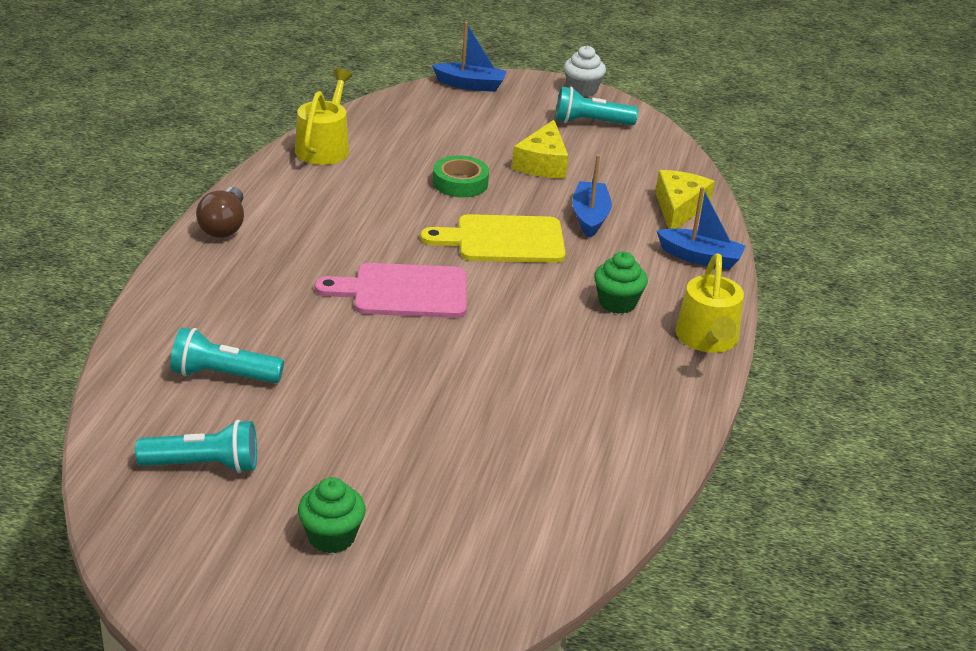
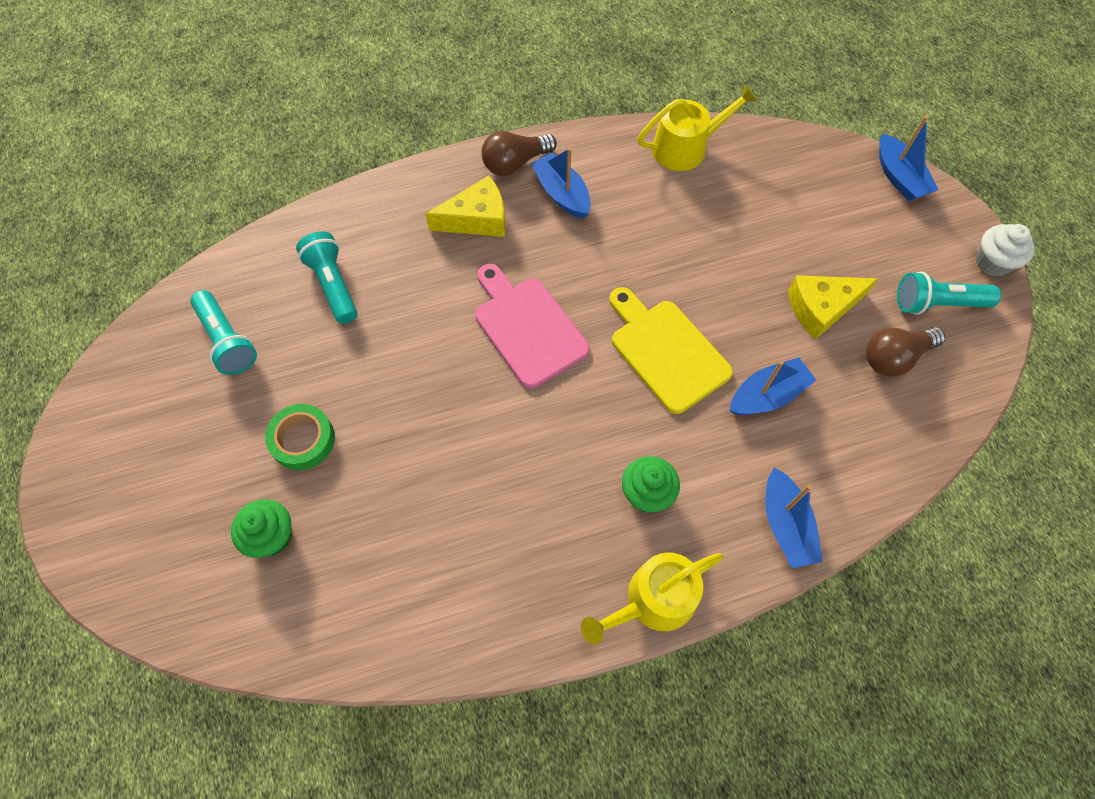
camera: 60 degrees right, 30 degrees up
(290, 219) = (562, 194): none -> blue boat
(331, 537) = (199, 466): green cupcake -> green cupcake (272, 536)
(460, 183) = (725, 268): green tape -> green tape (303, 440)
(590, 122) = (937, 303): turquoise flashlight -> turquoise flashlight turned 60 degrees counterclockwise
(615, 157) = (895, 357): none -> brown light bulb
(679, 209) = (856, 461): yellow cheese -> yellow cheese (477, 219)

